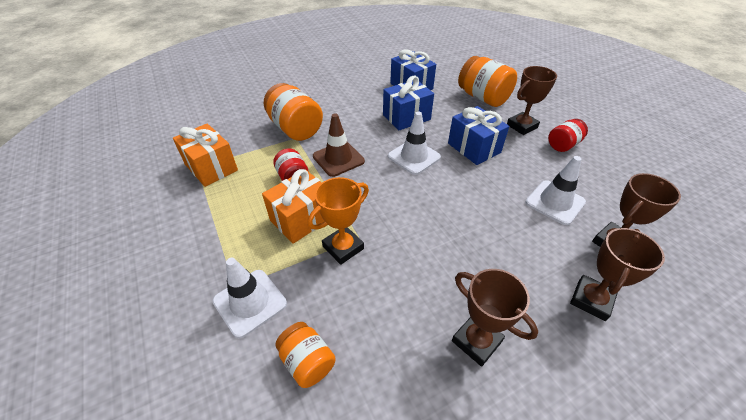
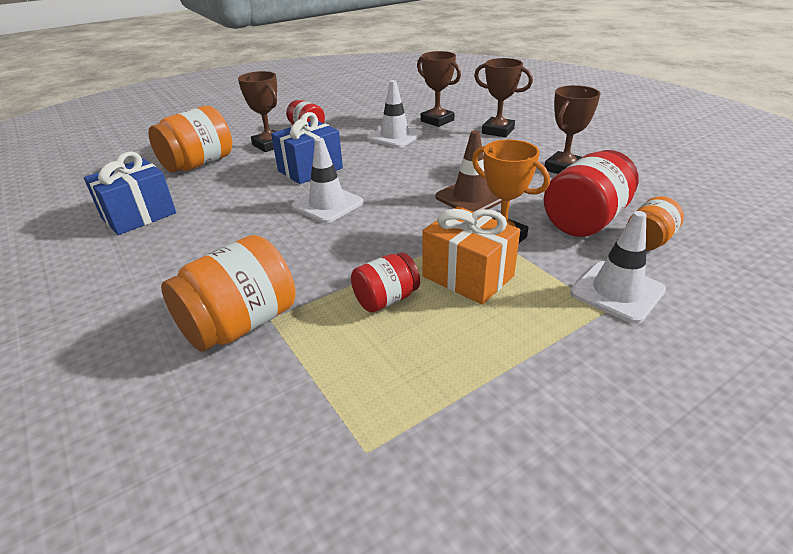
camera: 95 degrees left, 10 degrees down
(211, 167) = (367, 422): orange gift -> none
(338, 159) = (333, 263): brown traffic cone -> brown traffic cone (471, 197)
(356, 319) = (585, 221): none -> red jar
(406, 117) = (231, 215): blue gift -> none

